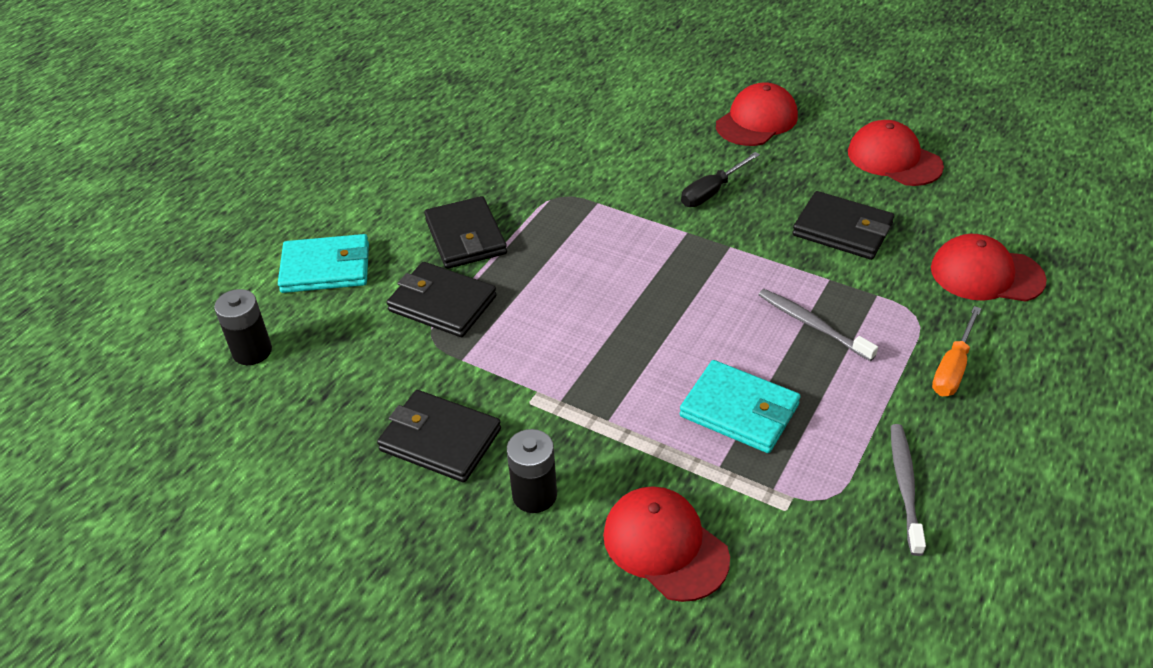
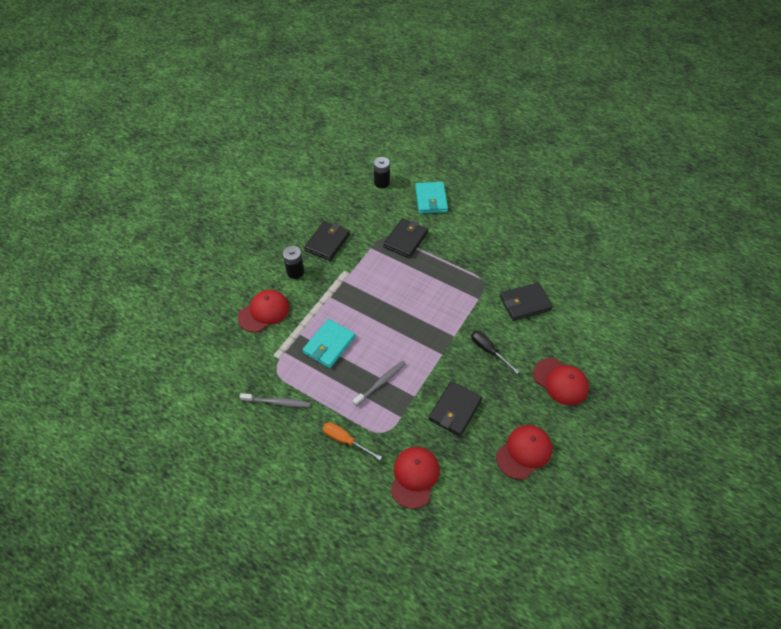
camera: 90 degrees right, 10 degrees up
(466, 237) = (451, 246): black wallet -> black wallet (525, 303)

